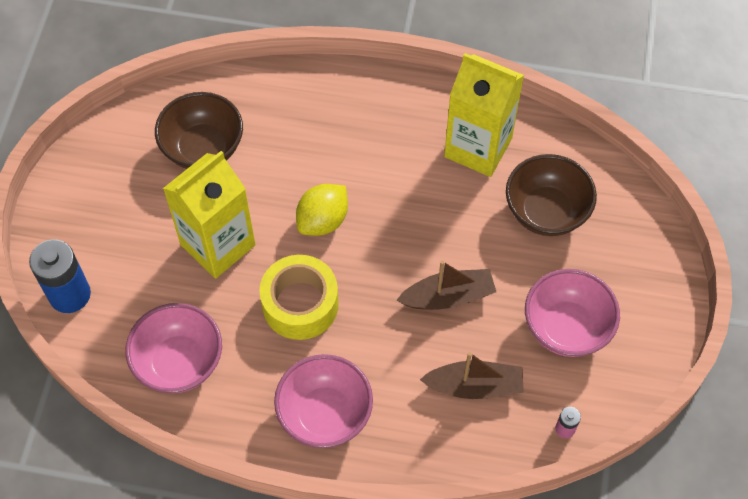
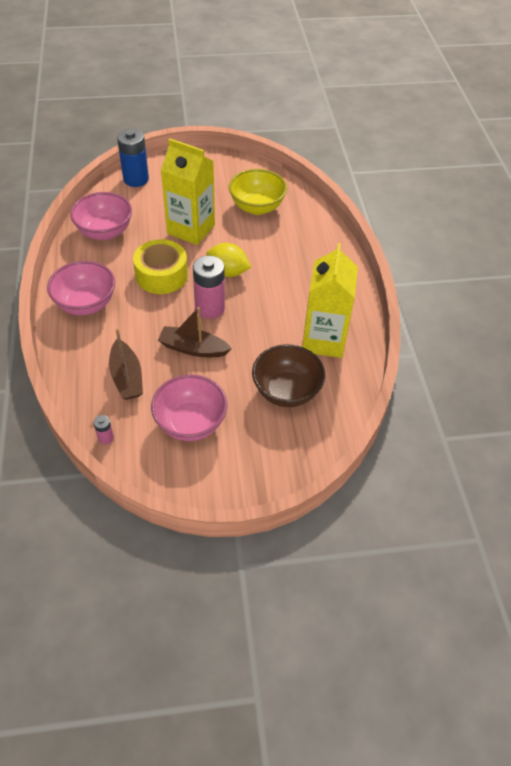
camera: 70 degrees right, 10 degrees down
(203, 149) = (257, 207): brown bowl -> yellow bowl
(383, 259) = (210, 308): none -> pink battery
(448, 297) = (193, 348): brown boat -> brown boat turned 135 degrees clockwise

